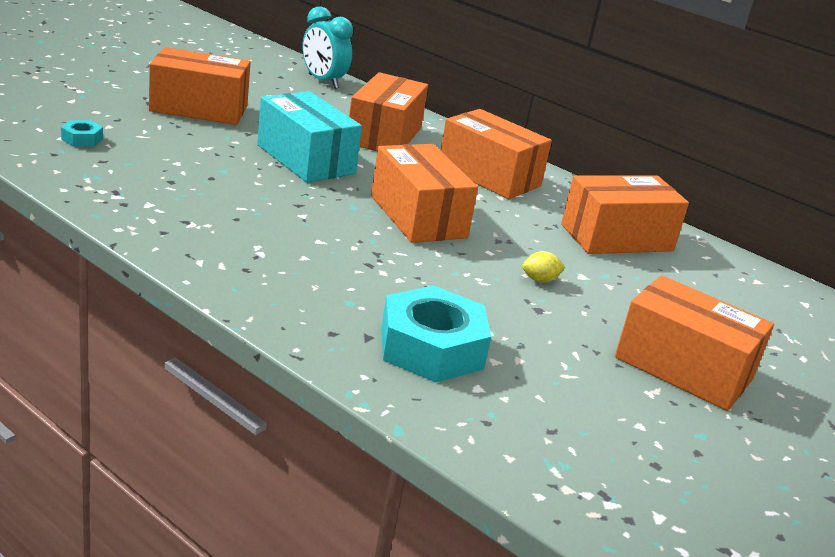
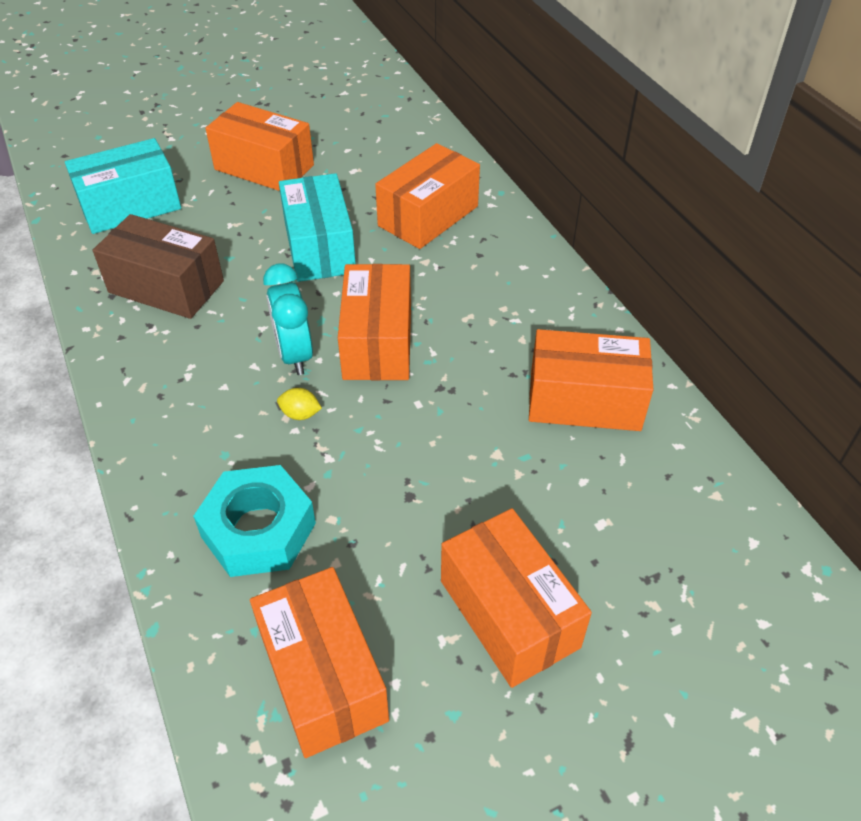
camera: 30 degrees right, 20 degrees up
(82, 139) = (130, 206): turquoise nut -> turquoise box
(178, 193) = (166, 287): none -> brown box
(323, 81) = (419, 129): turquoise clock -> turquoise clock (295, 355)
(489, 176) = (502, 287): orange box -> orange box (323, 676)
(540, 280) = (443, 453): yellow lemon -> yellow lemon (300, 414)

